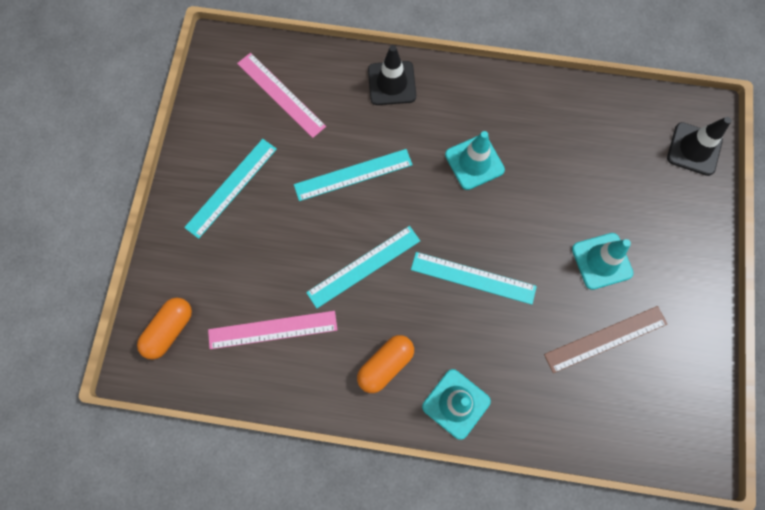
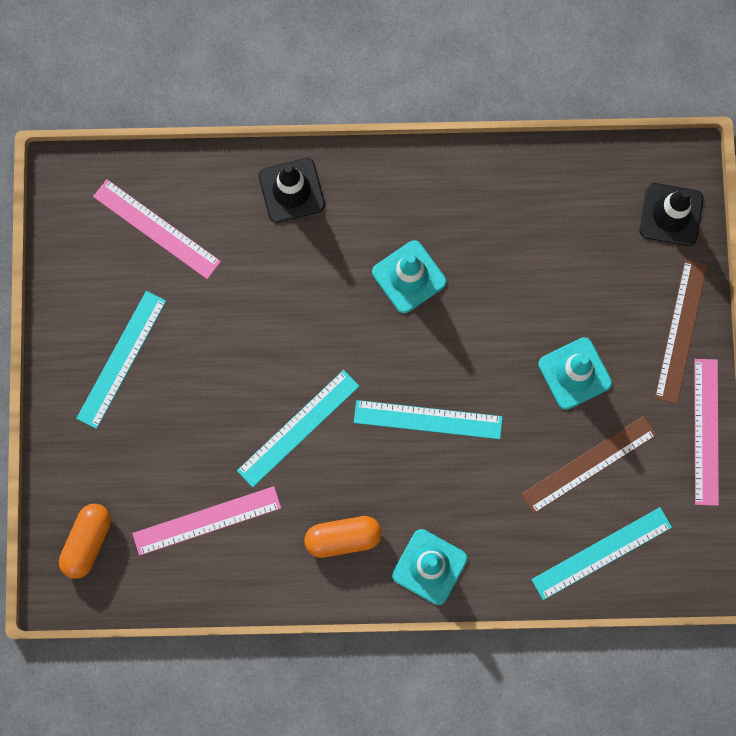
camera: 10 degrees left, 5 degrees up
(353, 175) = (265, 318): turquoise ruler -> turquoise ruler (601, 553)
(385, 365) = (343, 538): orange capsule -> orange capsule turned 45 degrees clockwise
(695, 242) = (681, 331): none -> brown ruler
(710, 328) = (706, 431): none -> pink ruler

